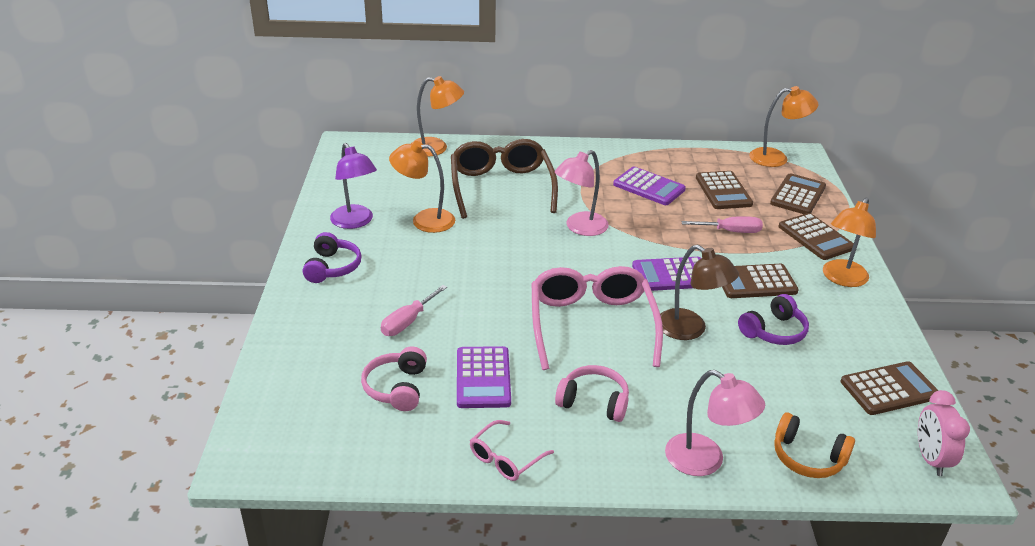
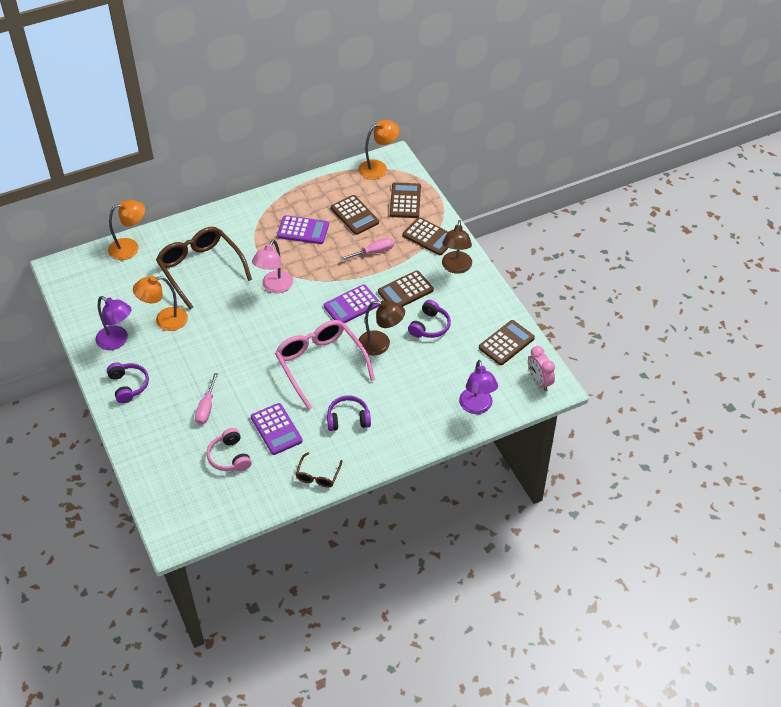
camera: 25 degrees left, 15 degrees up
(505, 458) = (318, 475): pink glasses -> brown glasses
(594, 402) = (348, 419): pink headphones -> purple headphones
(705, 461) = (425, 432): pink lamp -> none
(807, 457) = (477, 407): orange headphones -> purple lamp
(841, 279) = (456, 267): orange lamp -> brown lamp

